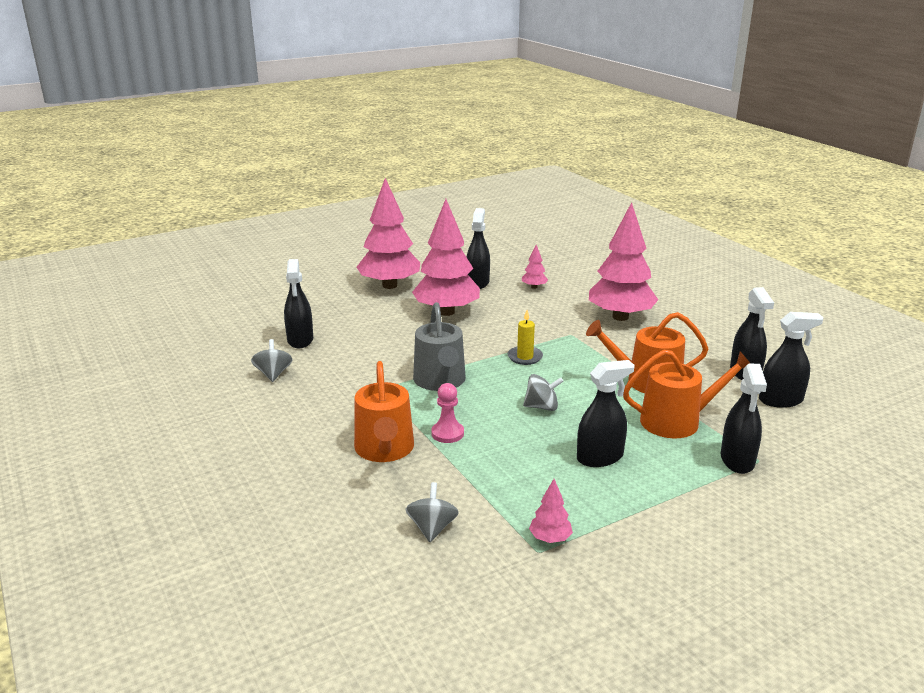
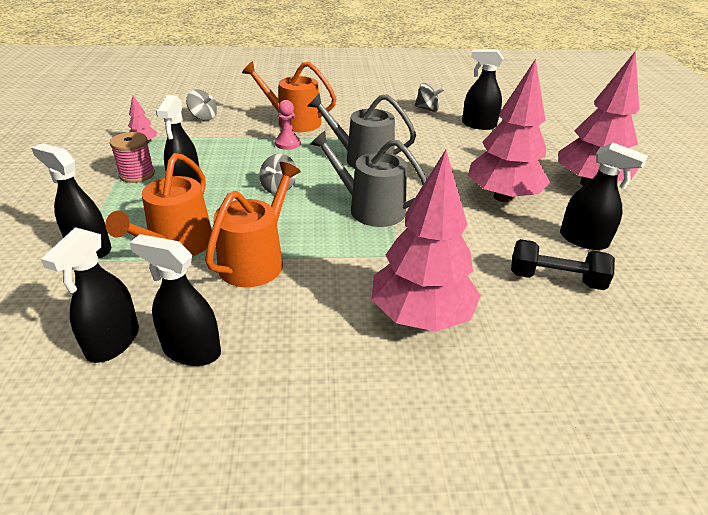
camera: 115 degrees right, 10 degrees up
(525, 357) = (370, 208): yellow candle -> grey watering can
(534, 287) = (555, 279): pink tree -> black dumbbell
(616, 501) = (137, 174): none -> pink spool

